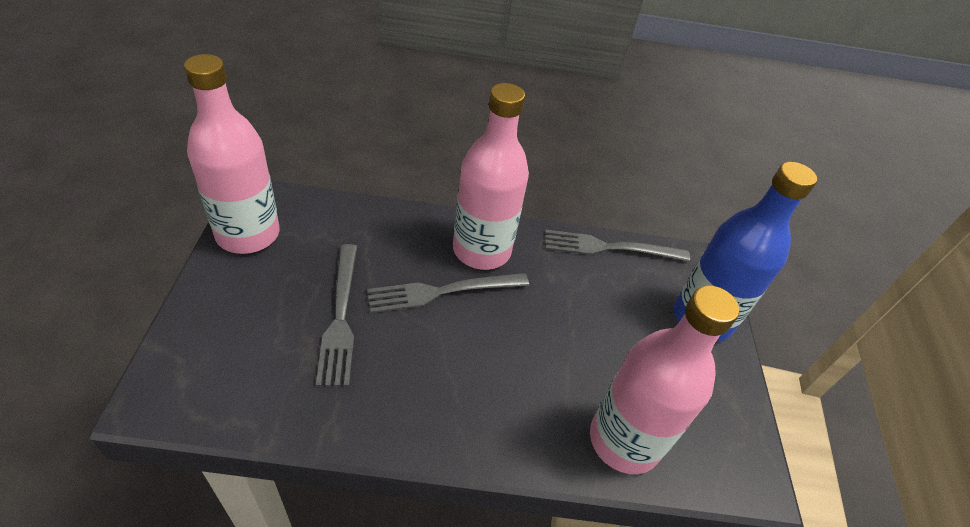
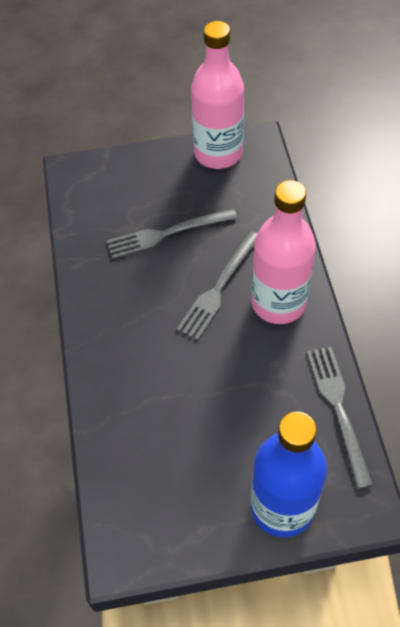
camera: 85 degrees right, 10 degrees up
(442, 292) = (219, 288): grey fork -> grey fork turned 120 degrees counterclockwise
(624, 440) = (124, 447): pink bottle -> none

